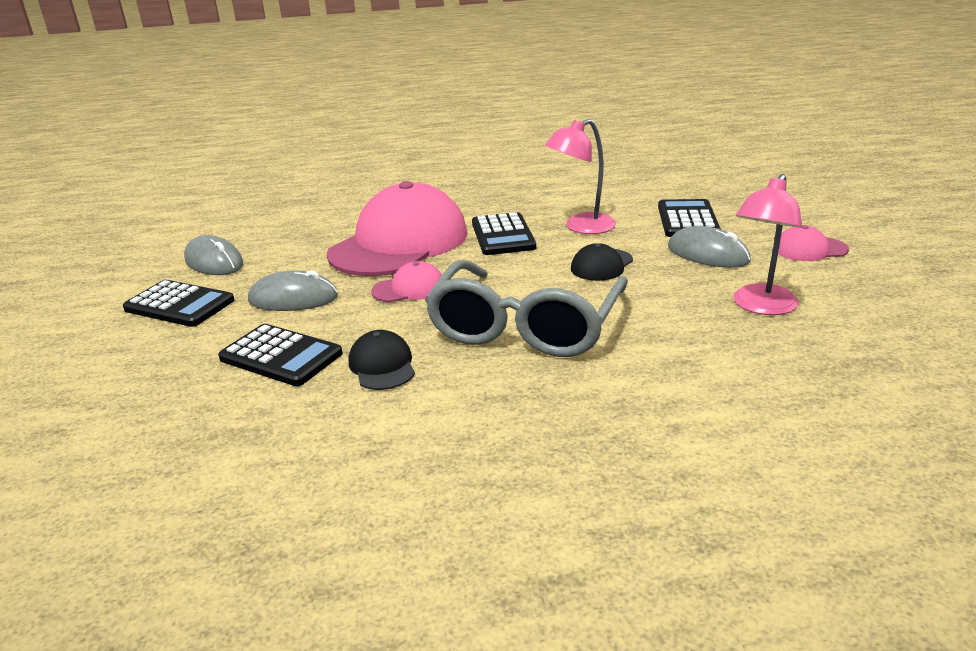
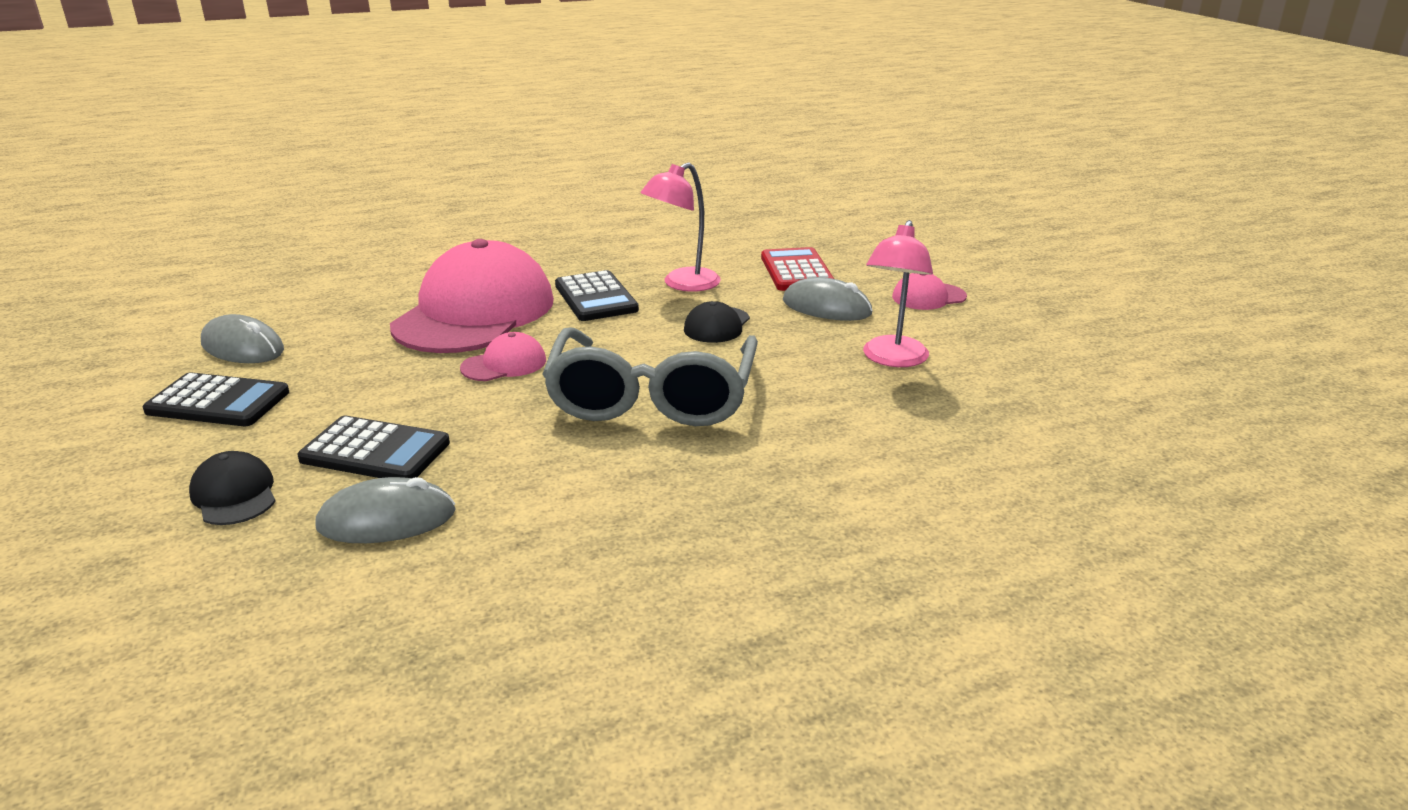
camera: 15 degrees left, 0 degrees up
(293, 298) = (365, 385): grey mouse -> grey mouse (387, 519)
(382, 365) = (502, 451): black cap -> black cap (234, 494)
(687, 220) = (796, 271): black calculator -> red calculator

